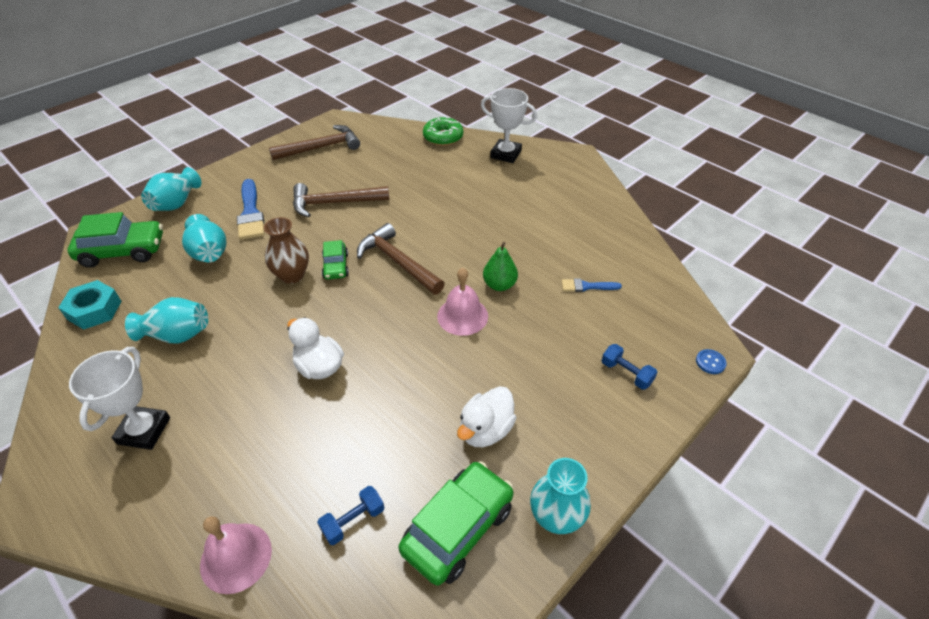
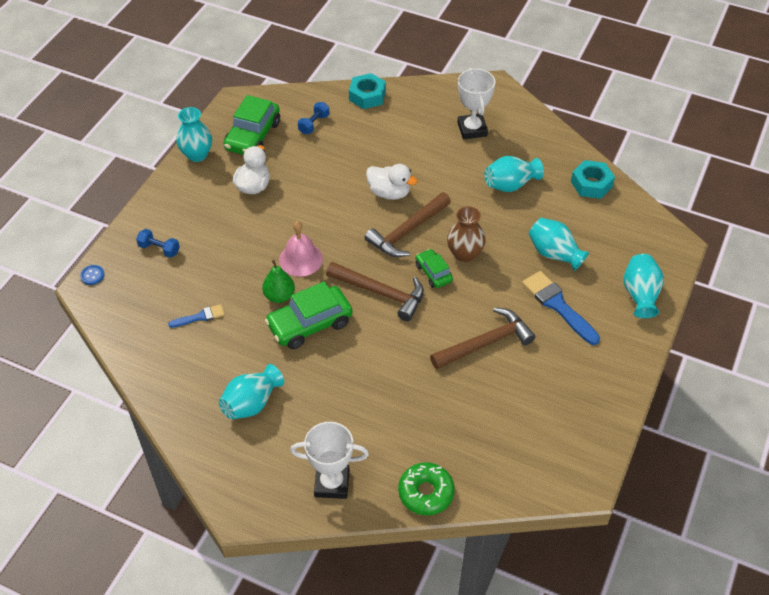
camera: 160 degrees right, 5 degrees up
(123, 251) = (629, 234): green car -> green car (310, 324)
(236, 557) = (367, 96): pink bell -> turquoise nut
(320, 148) = (564, 422): brown hammer -> brown hammer (407, 231)
(552, 210) = (251, 403): none -> turquoise vase

